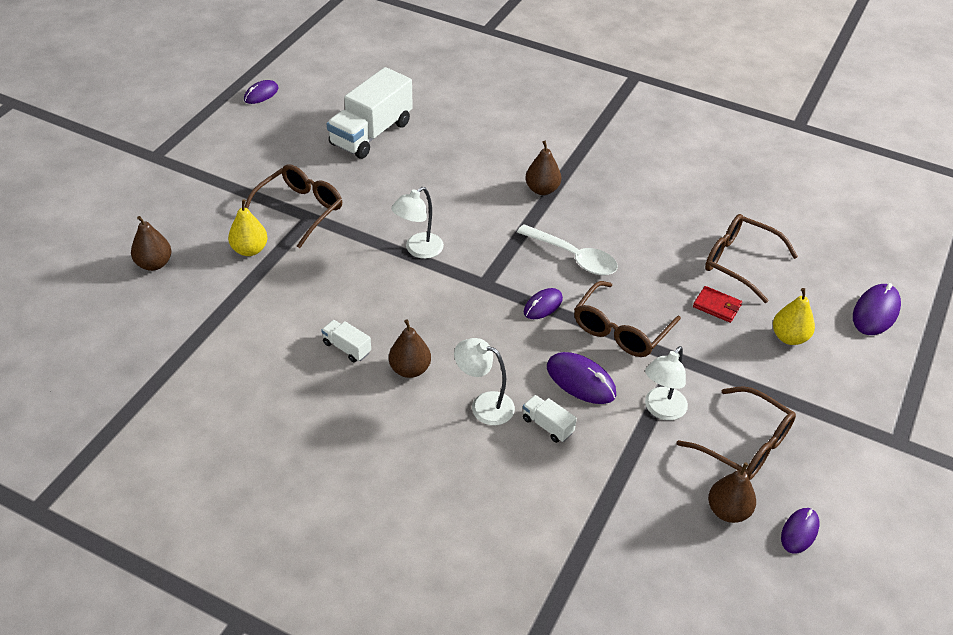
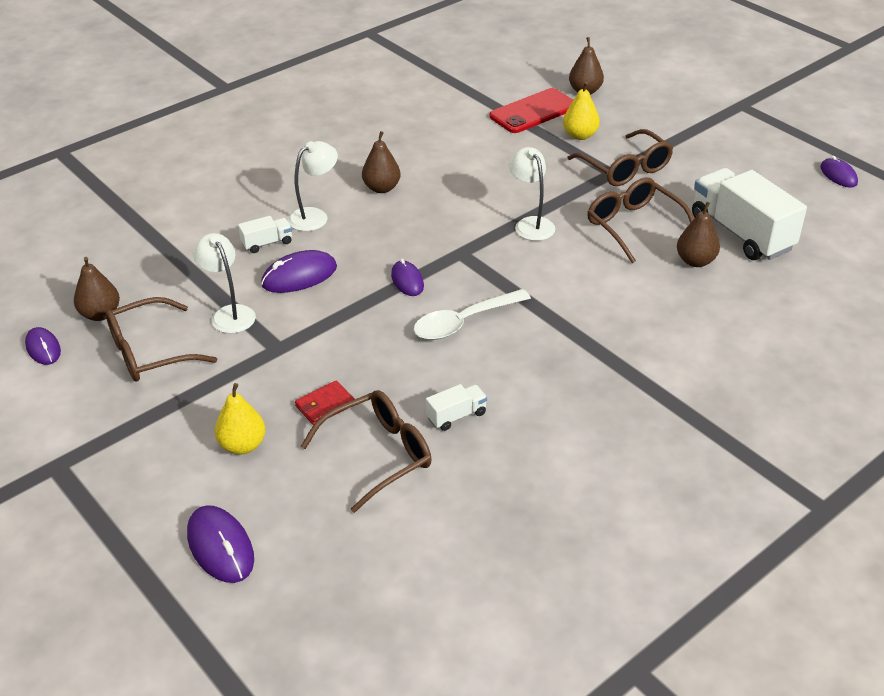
camera: 115 degrees right, 5 degrees down
(211, 293) = (533, 111): none -> red phone
(347, 348) = (428, 163): white truck -> white truck (456, 416)
(542, 189) = (588, 332): brown pear -> brown pear (695, 261)
(620, 330) = (341, 321): brown glasses -> brown glasses (633, 226)

